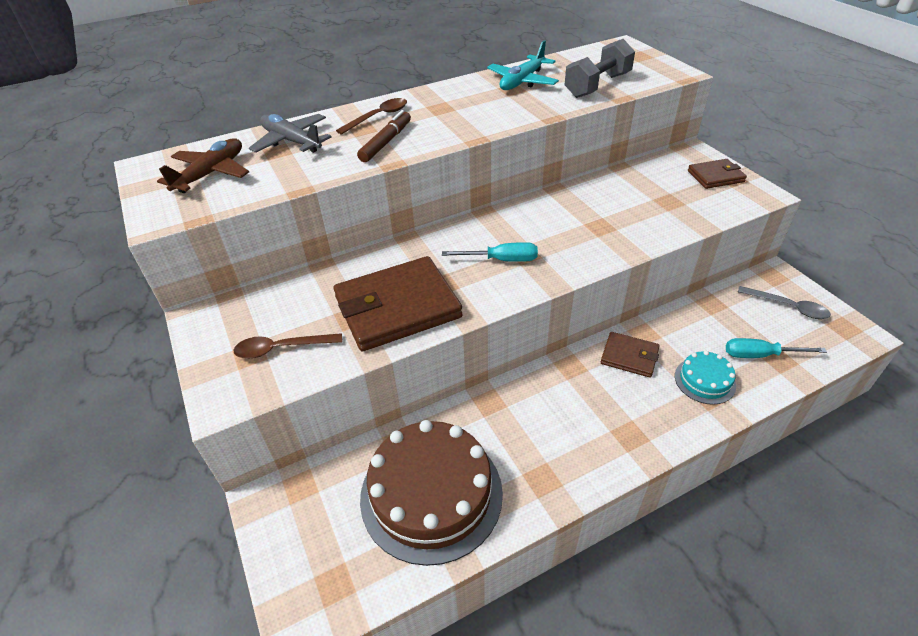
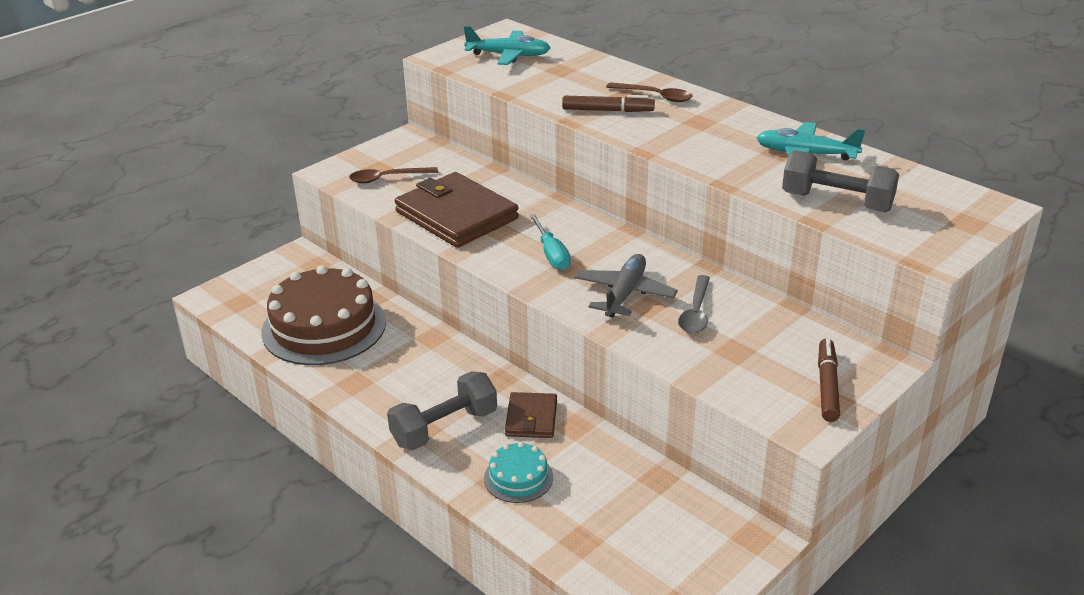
camera: 70 degrees right, 10 degrees down
(211, 173) = (509, 55): brown plane -> turquoise plane
(281, 348) = (387, 178): brown spoon -> brown spoon turned 75 degrees counterclockwise
(291, 141) = (580, 71): grey plane -> grey plane (624, 294)
(631, 417) = (444, 428): none -> grey dumbbell
(715, 176) = (827, 386): brown wallet -> brown marker
(760, 355) = (581, 523): turquoise screwdriver -> none
(788, 307) = (690, 551): grey spoon -> grey spoon (695, 312)

